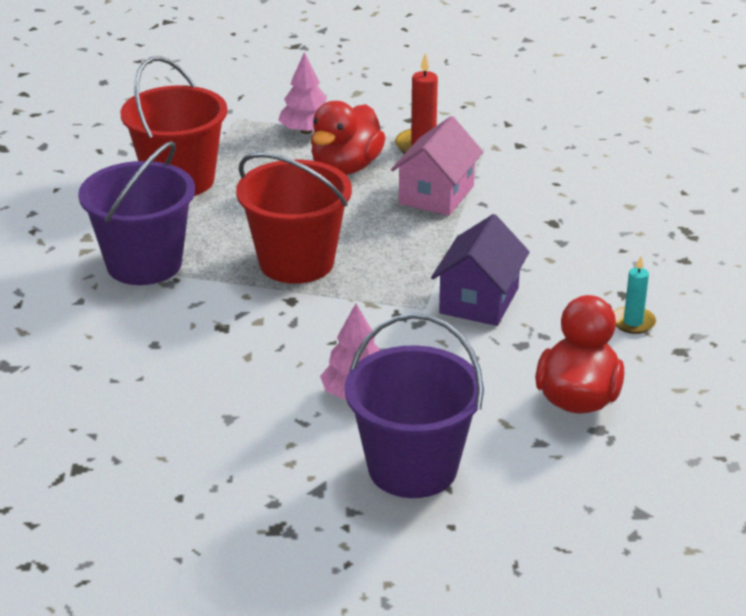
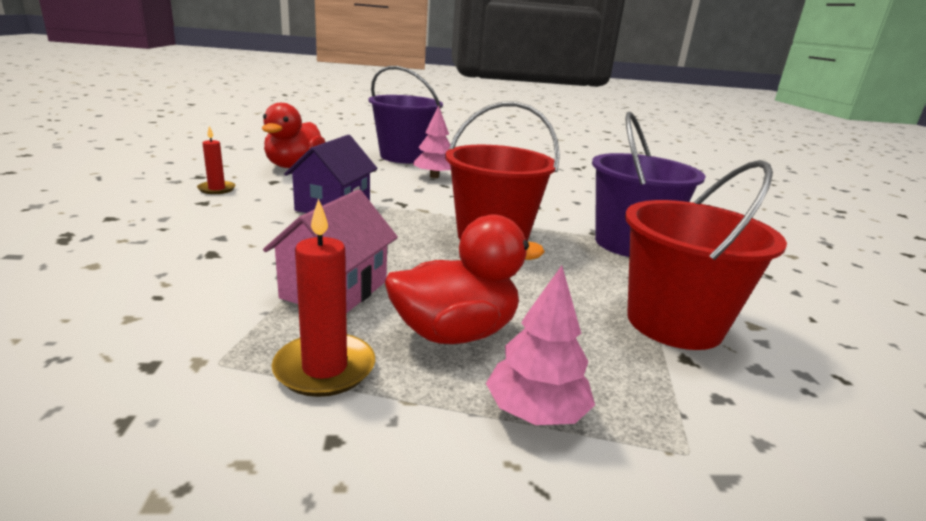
camera: 175 degrees right, 10 degrees down
(346, 167) = (455, 333): red duck -> red duck turned 45 degrees clockwise
(633, 322) = (217, 189): turquoise candle -> red candle

